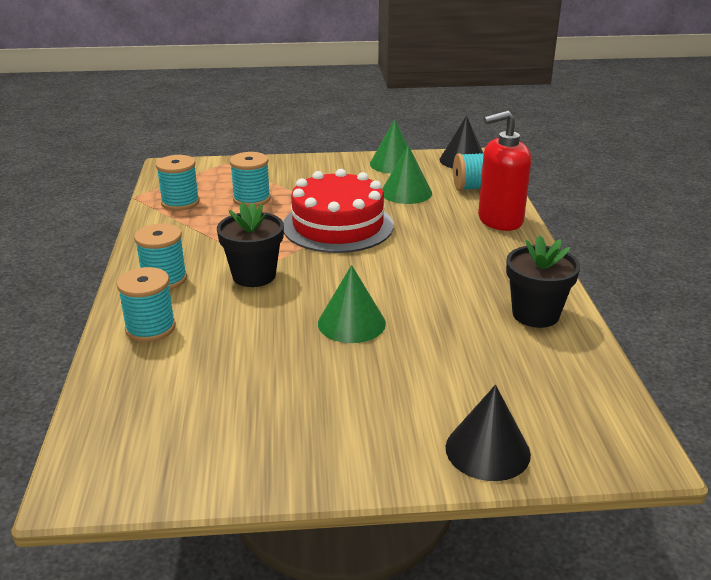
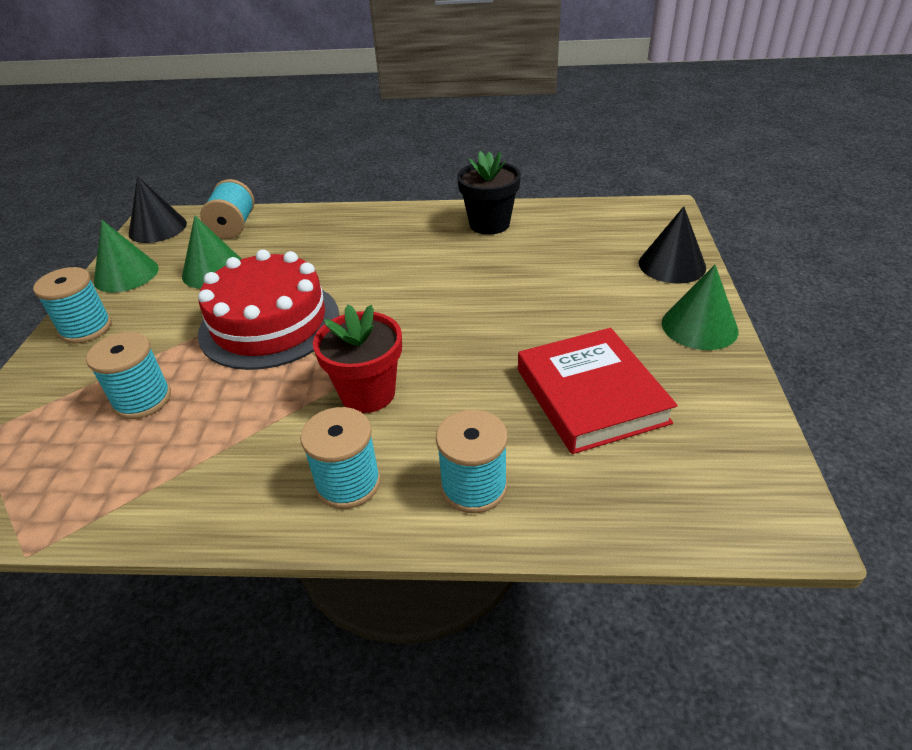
camera: 80 degrees left, 10 degrees up
(180, 202) = (97, 483): turquoise spool -> turquoise spool (86, 328)
(245, 383) = (591, 395): none -> red book
(254, 276) = (367, 393): black flower pot -> red flower pot
(351, 323) = (487, 322): green cone -> green cone (699, 326)
(499, 220) = (314, 222): red soap dispenser -> none

